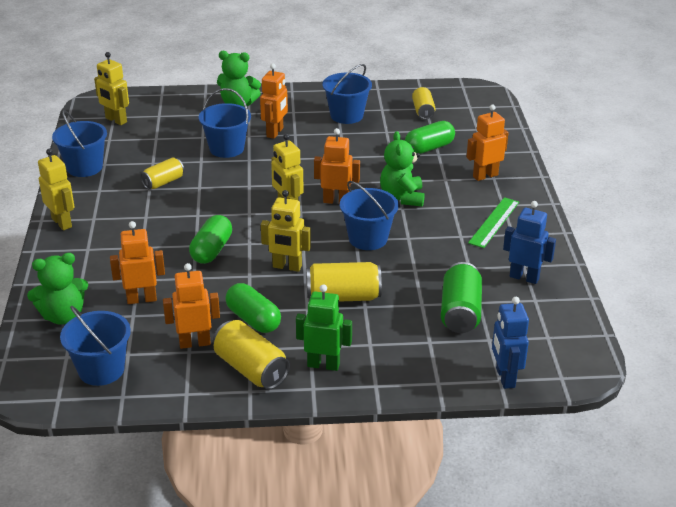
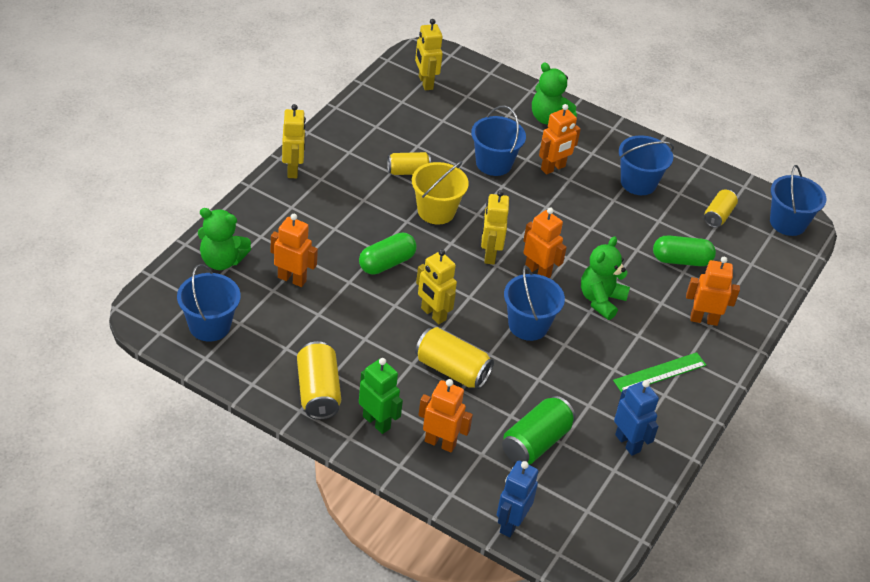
camera: 30 degrees right, 10 degrees up
(84, 167) = (357, 121): blue bucket -> blue bucket (787, 223)
(194, 343) = (297, 343): orange robot -> orange robot (440, 443)
(214, 198) = (436, 211): none -> yellow bucket
(253, 319) = (360, 348): green capsule -> none

